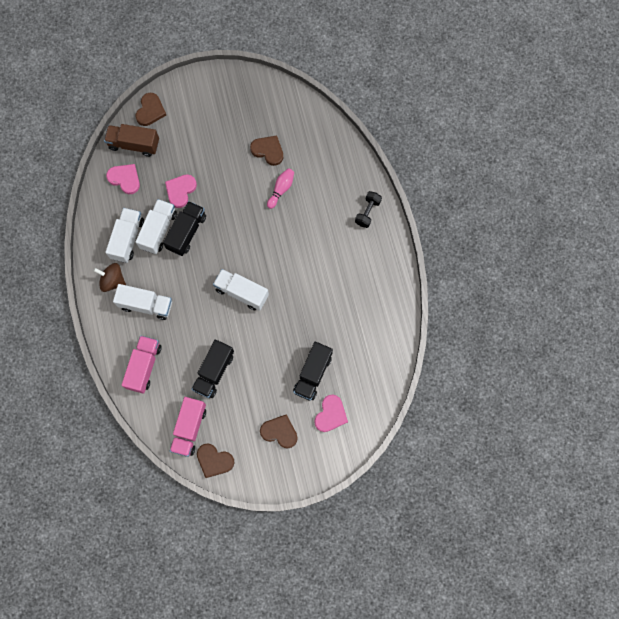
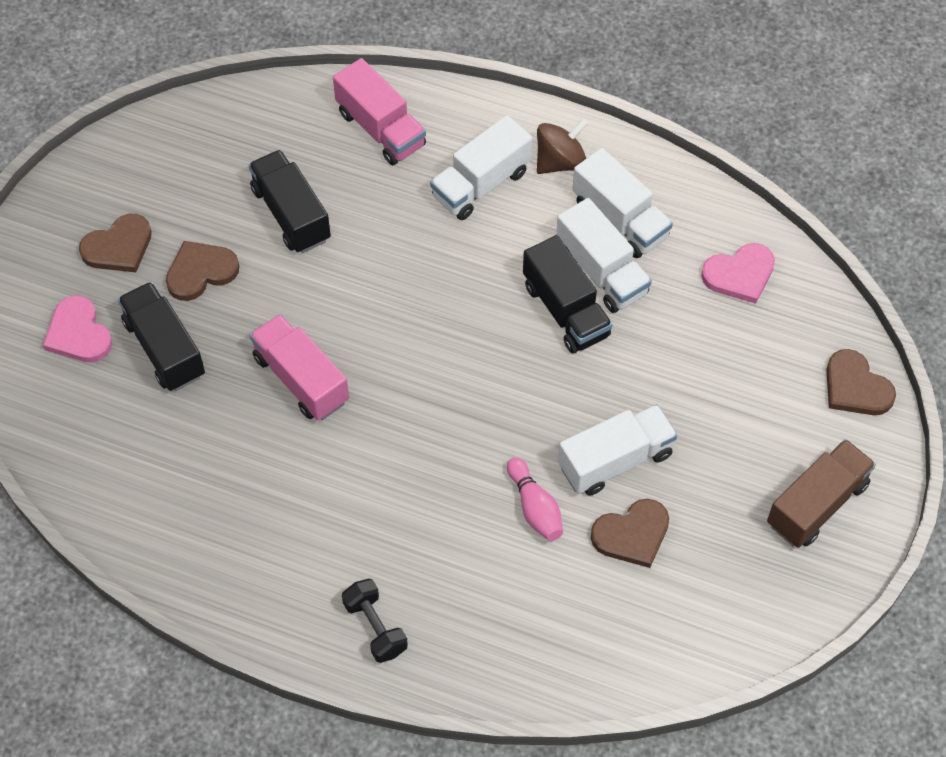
camera: 125 degrees right, 15 degrees down
(134, 144) = (800, 324): brown truck -> brown truck (817, 504)
(180, 190) = (654, 345): pink heart -> none
(189, 428) = (233, 134): pink truck -> pink truck (301, 379)
(214, 460) = (156, 139): brown heart -> brown heart (201, 272)
(242, 292) = (390, 329): white truck -> white truck (615, 460)

